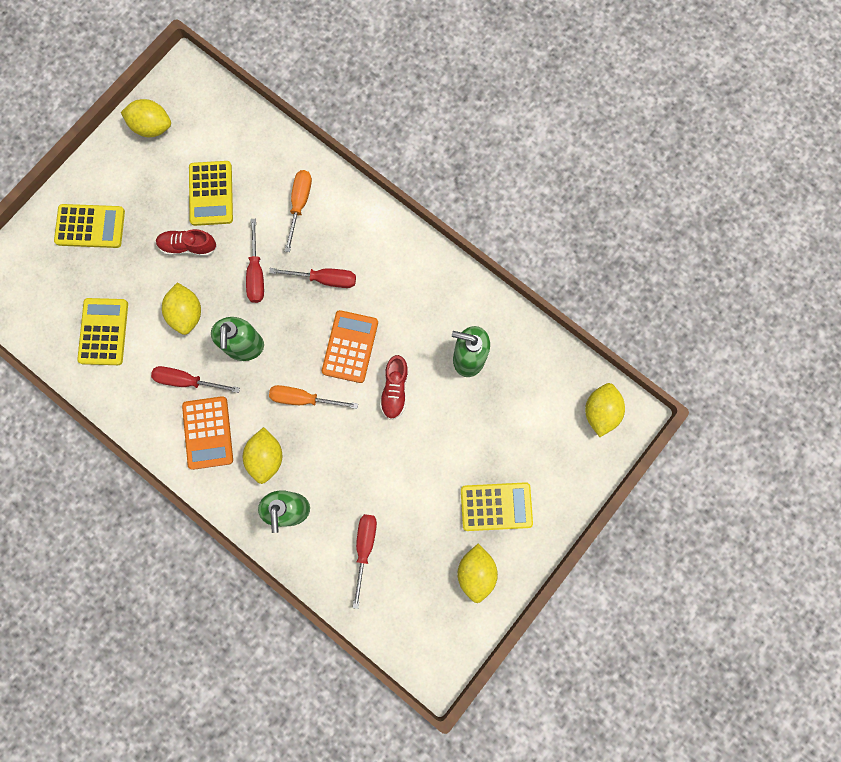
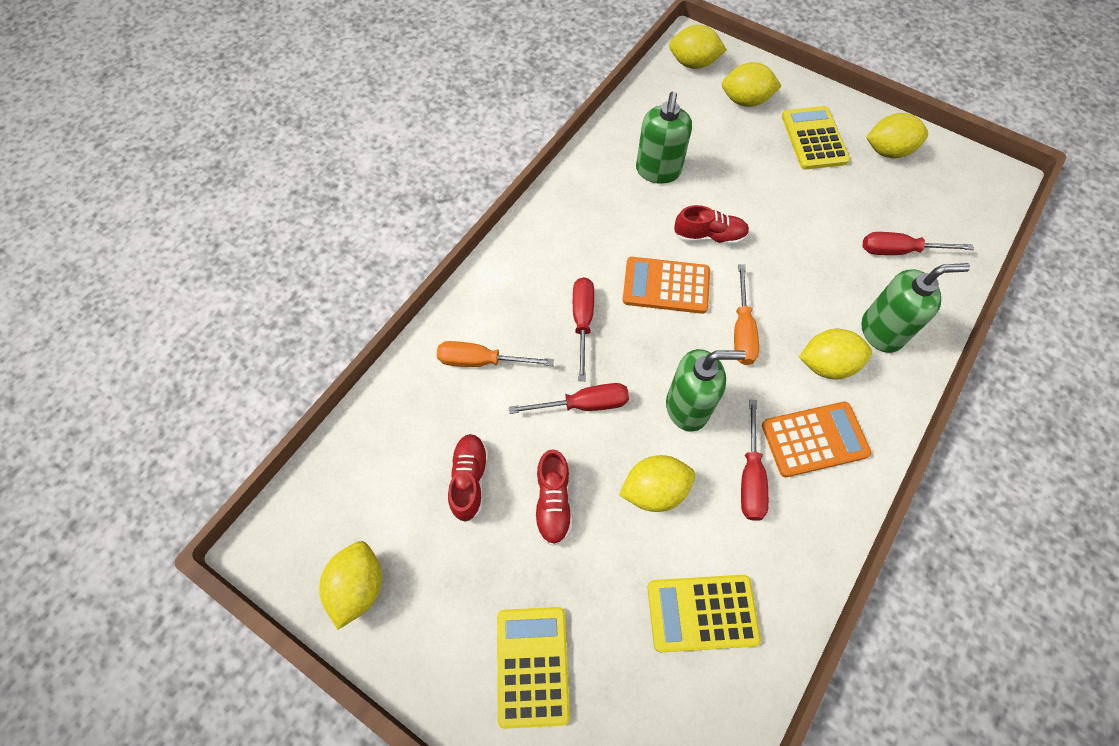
camera: 95 degrees left, 15 degrees down
(211, 193) = (469, 480): yellow calculator -> red shoe
(548, 452) = (745, 101): none -> yellow lemon

